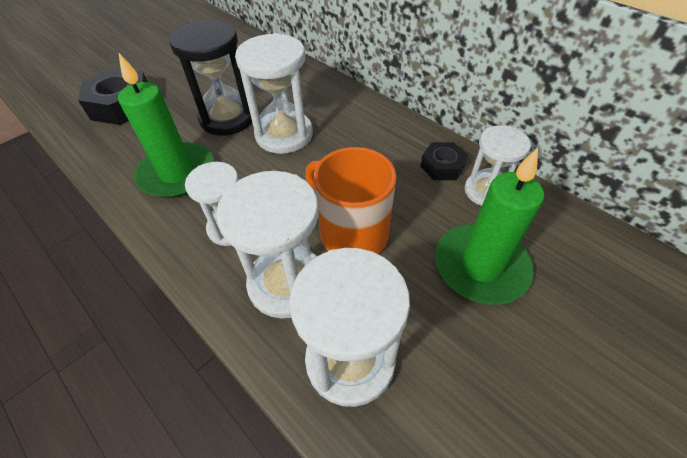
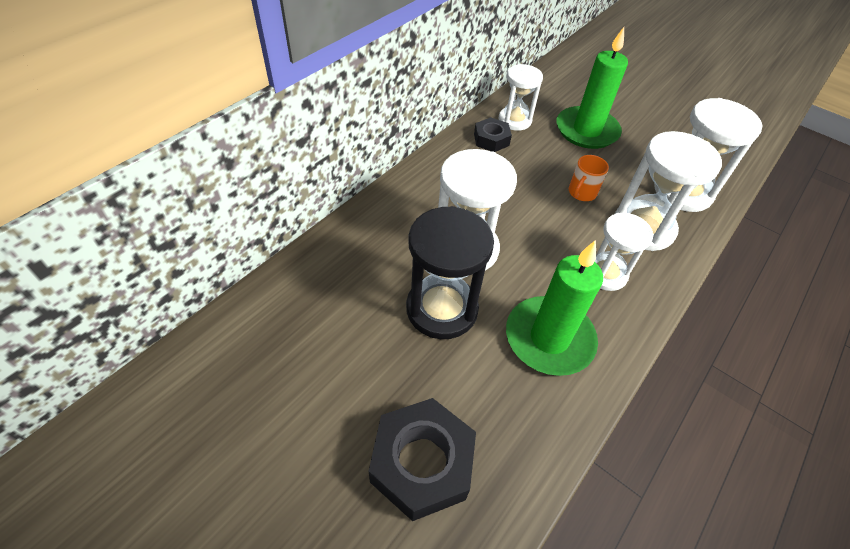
camera: 100 degrees left, 0 degrees up
(352, 233) = (581, 193): orange mug -> orange mug, size x0.51

